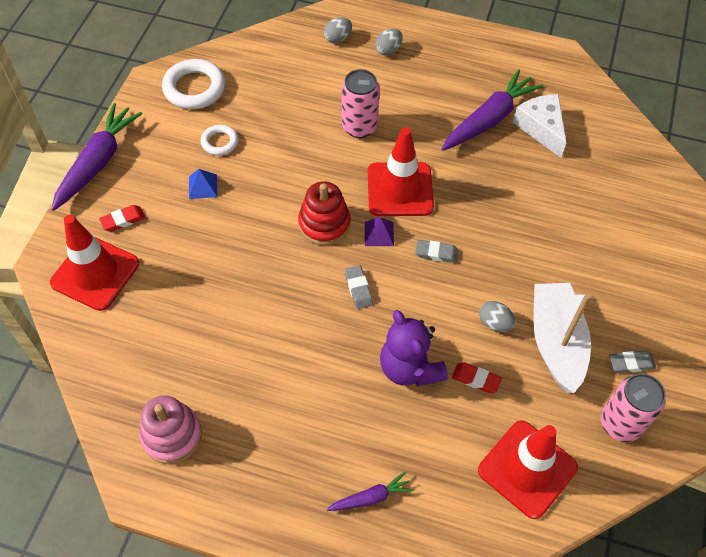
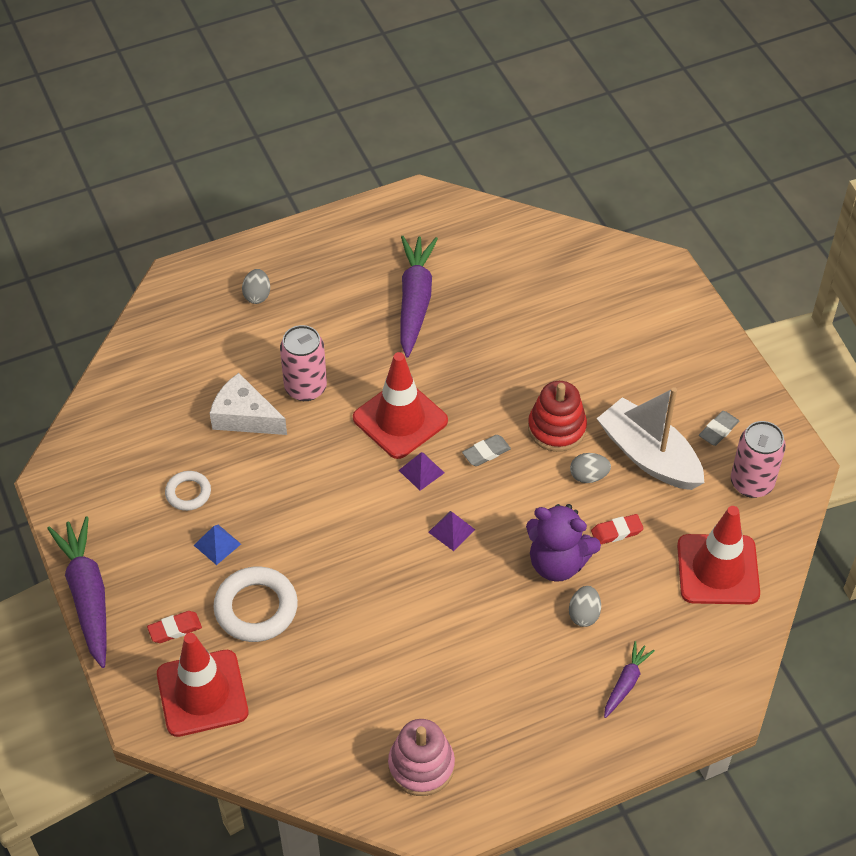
camera: 40 degrees left, 5 degrees down
(123, 220) = (175, 629): red eraser -> red eraser turned 45 degrees clockwise
(194, 88) = (105, 459): white ring -> white ring (256, 608)
(324, 224) = (365, 497): red stacking toy -> red stacking toy (556, 428)
(338, 38) = (196, 315): grey egg -> grey egg (584, 614)
(358, 289) = (451, 530): grey eraser -> purple pyramid
(541, 128) = (467, 279): white cheese -> white cheese (244, 416)

